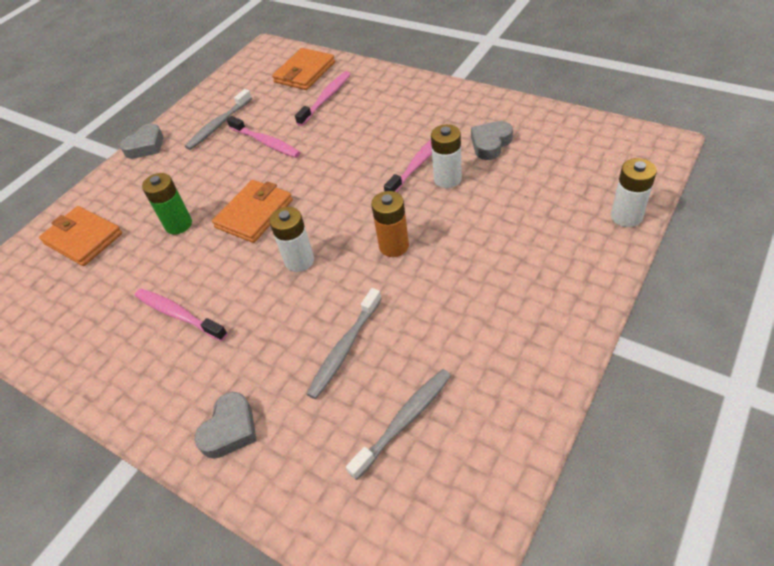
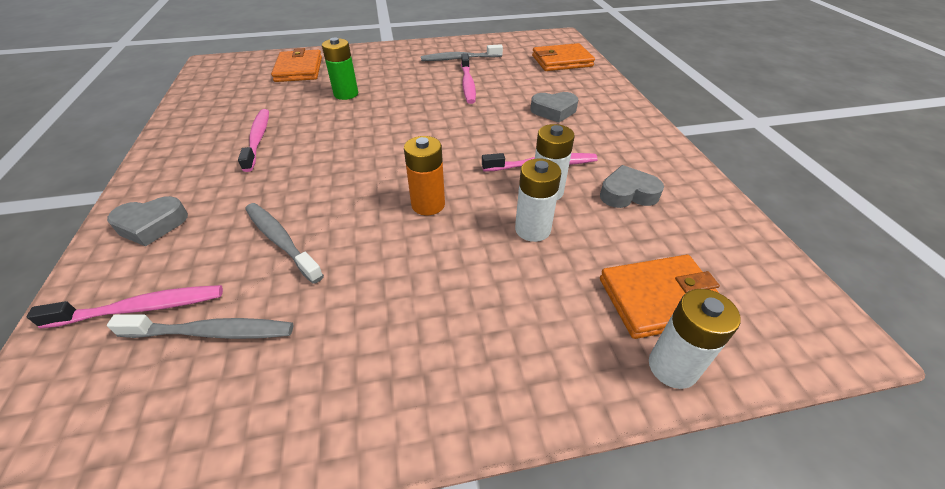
camera: 40 degrees right, 5 degrees down
(146, 146) = (405, 46): grey heart -> grey heart (554, 111)
(254, 214) = (389, 117): orange wallet -> orange wallet (660, 299)
(299, 261) = (361, 163): white battery -> white battery (532, 229)
(325, 99) = (548, 83): pink toothbrush -> pink toothbrush (140, 308)
(345, 348) = (281, 241): grey toothbrush -> grey toothbrush turned 60 degrees clockwise

